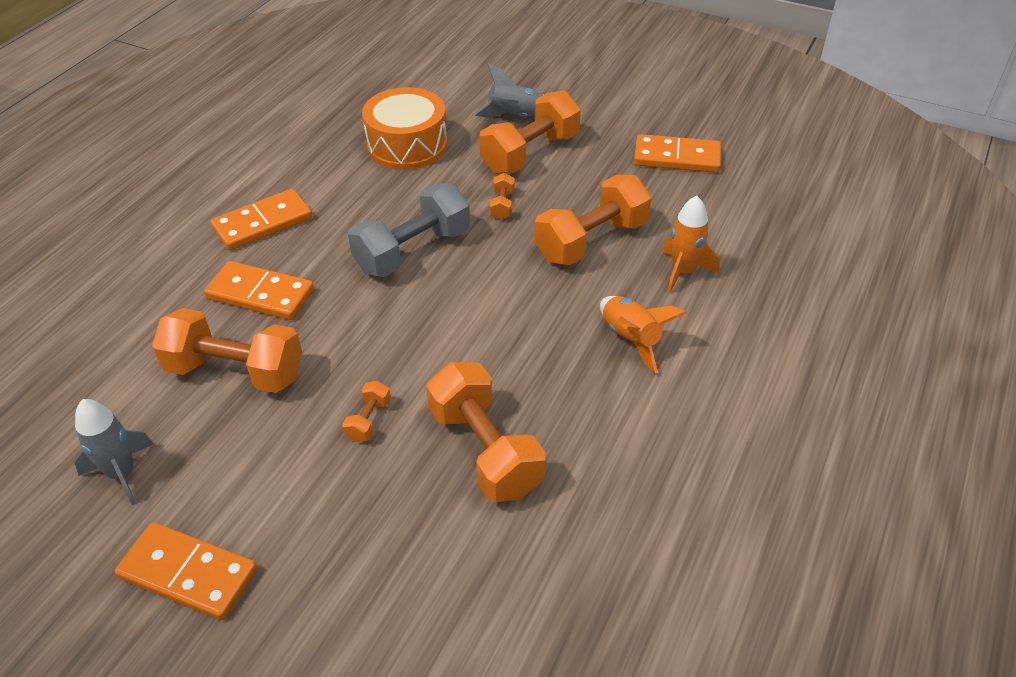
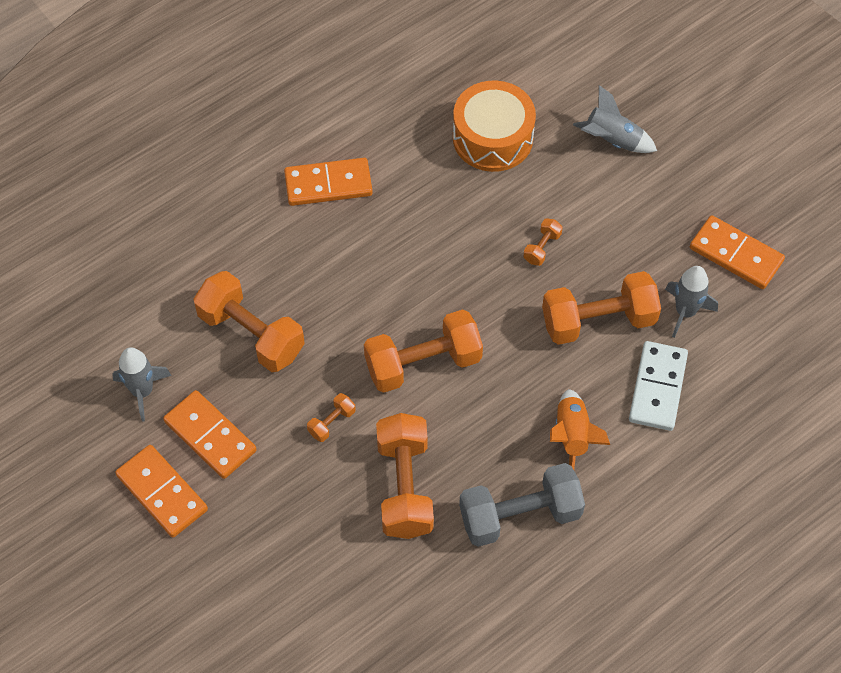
camera: 25 degrees right, 15 degrees up
(260, 294) = (297, 264): orange domino -> orange domino (210, 436)
(412, 251) = (440, 268): grey dumbbell -> grey dumbbell (520, 515)
(530, 153) = (600, 194): orange dumbbell -> orange dumbbell (423, 363)
(664, 209) = (685, 312): none -> grey rocket
(683, 272) = (658, 388): orange rocket -> white domino

